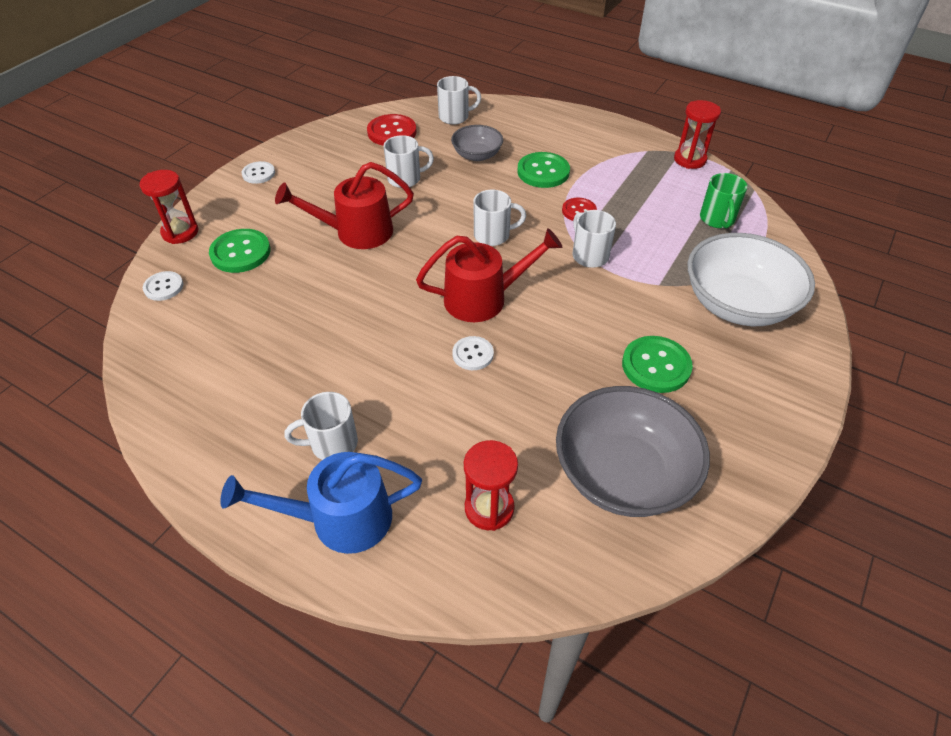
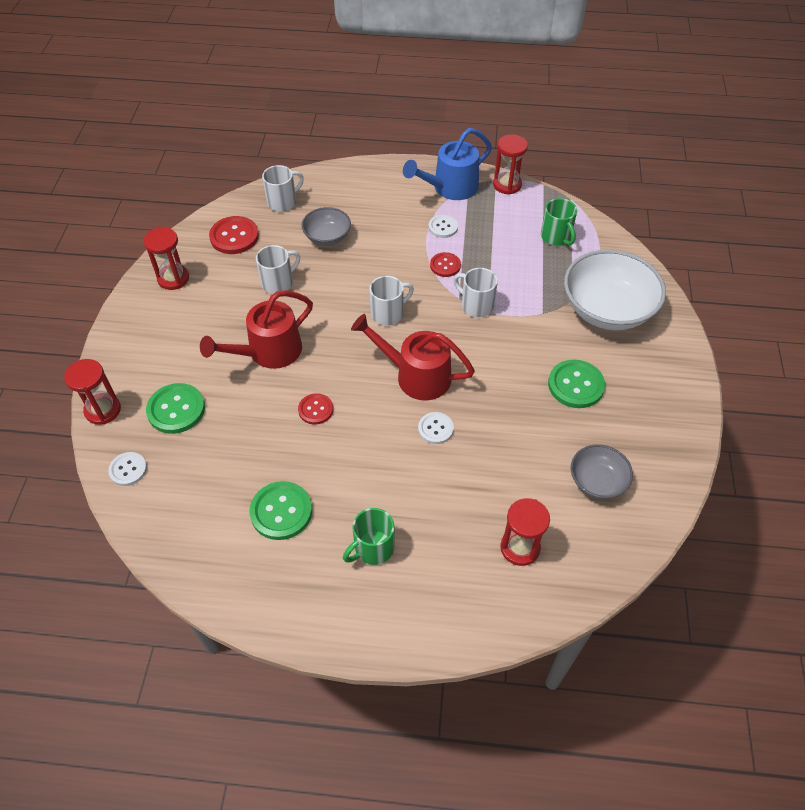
camera: 25 degrees left, 5 degrees up
(258, 174) = (135, 323): white button -> white button (443, 227)
(315, 149) = (173, 278): none -> red hourglass
(332, 444) = (373, 548): white mug -> green mug
(339, 519) = (417, 604): blue watering can -> blue watering can (450, 188)
(365, 295) = (315, 410): none -> red button
(484, 298) = (415, 375): red watering can -> red watering can turned 120 degrees counterclockwise
(543, 172) = (394, 236): green button -> green button (281, 511)
(623, 474) = (597, 481): grey bowl -> grey bowl, size x0.54

